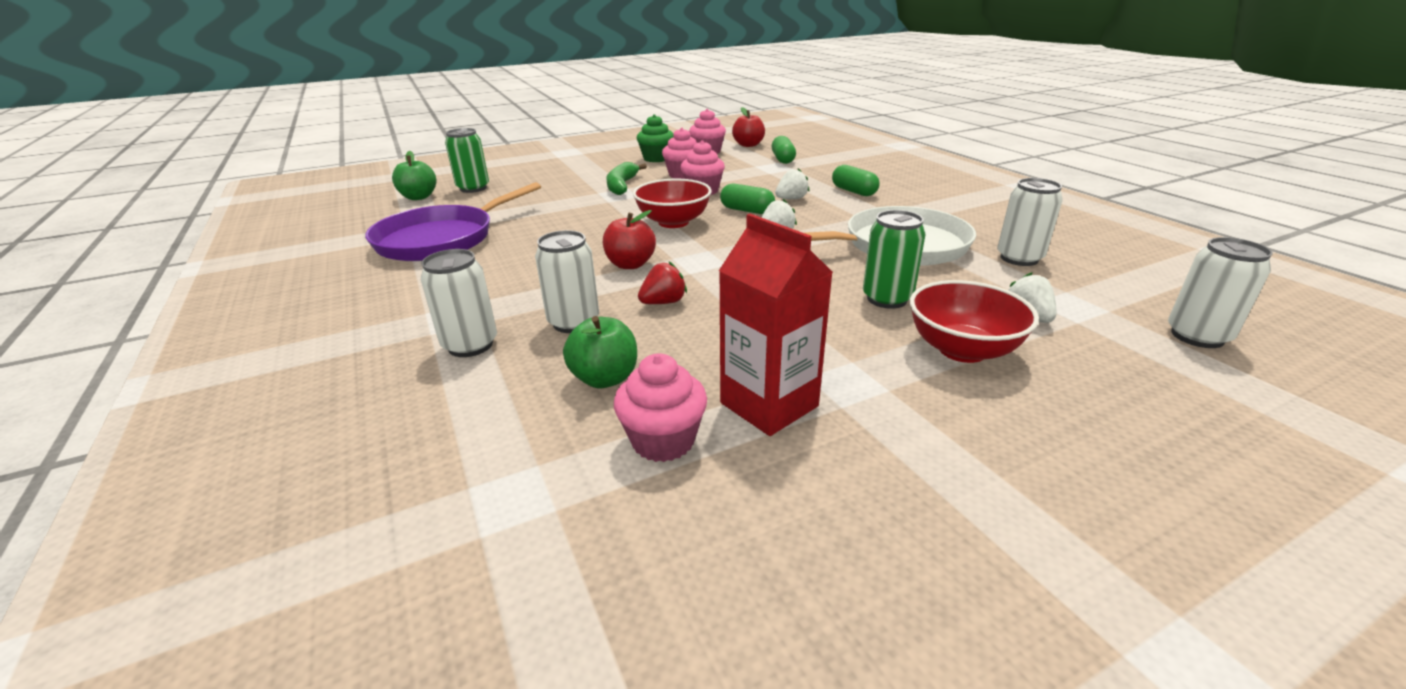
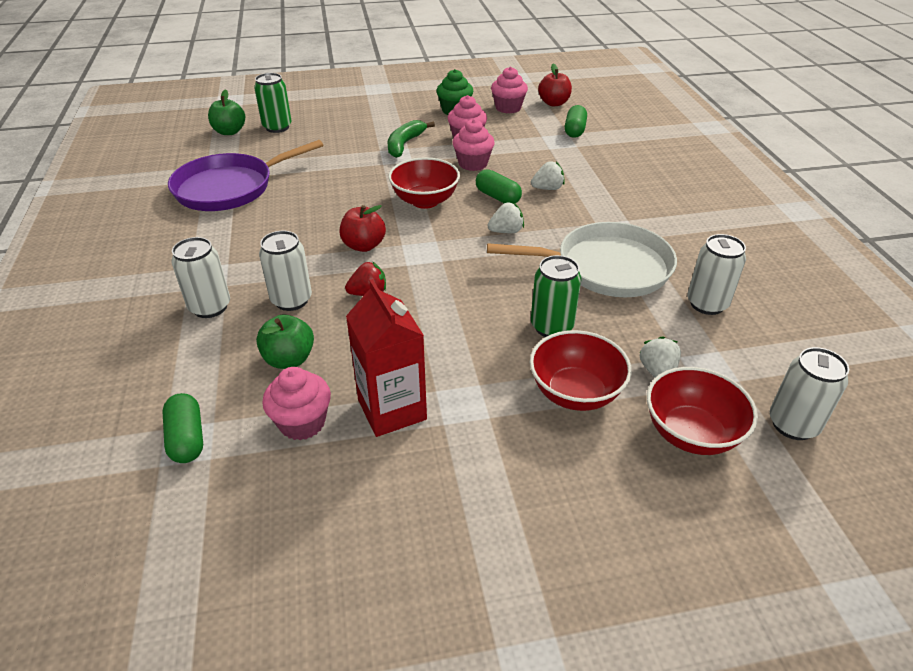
camera: 15 degrees right, 10 degrees up
(853, 191) = (614, 188): green capsule -> green capsule (187, 438)
(1112, 362) = (691, 433): none -> red bowl

